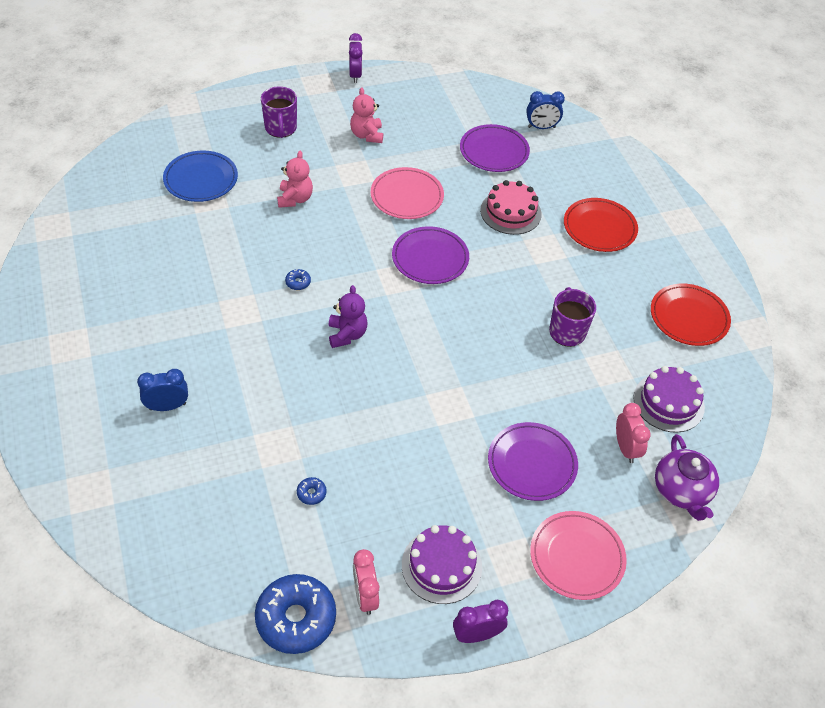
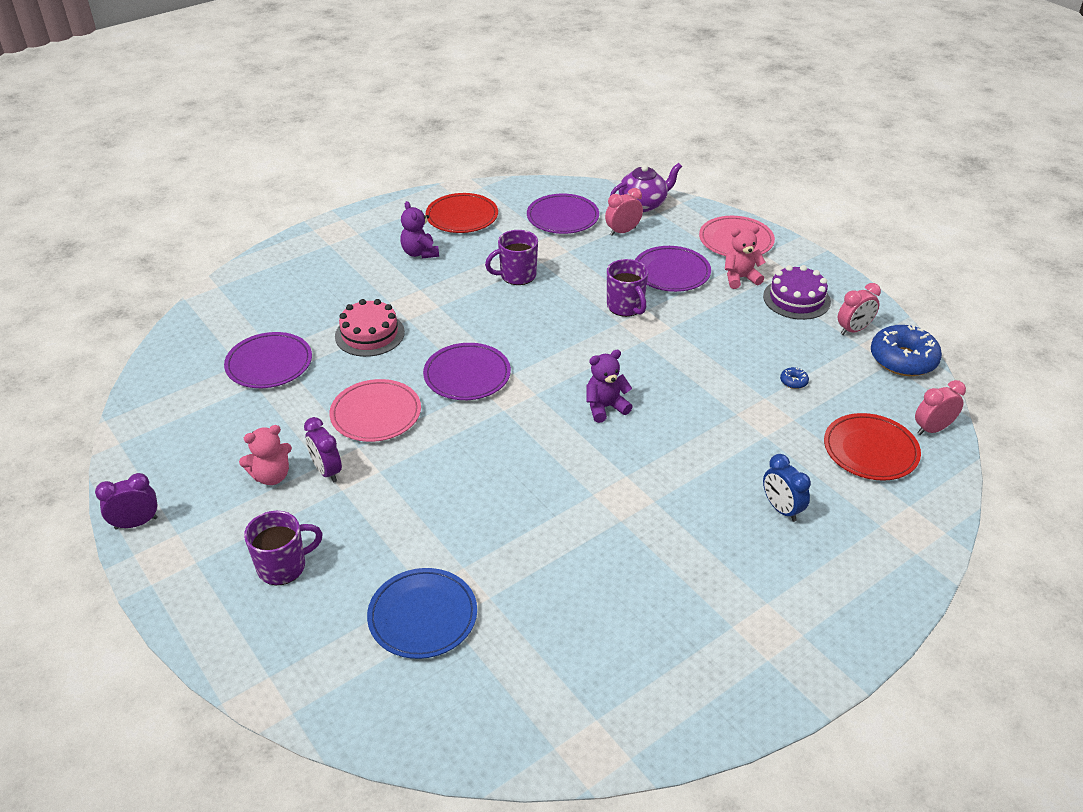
camera: 105 degrees left, 10 degrees down
(186, 582) = (932, 429): none -> pink clock
(295, 199) = (421, 508): pink teddy bear -> pink teddy bear (740, 278)
(298, 282) = (556, 463): blue donut -> none
(477, 634) = (834, 273): purple clock -> purple clock (327, 471)
(484, 400) = (626, 307): none -> purple mug
(541, 127) = (212, 337): blue clock -> none
(599, 228) = (368, 276): red plate -> red plate (870, 450)
(628, 270) = (420, 253): none -> purple teddy bear
(668, 402) = (562, 217): purple cake -> purple plate

